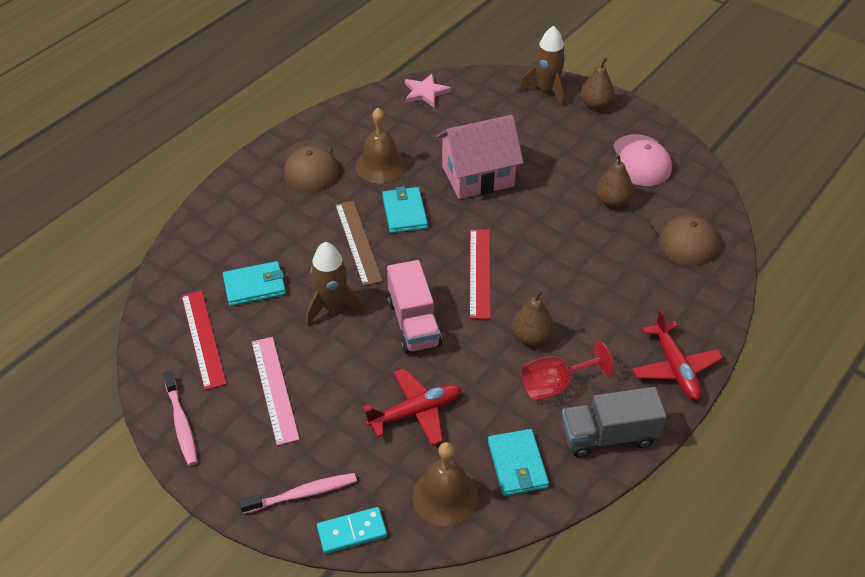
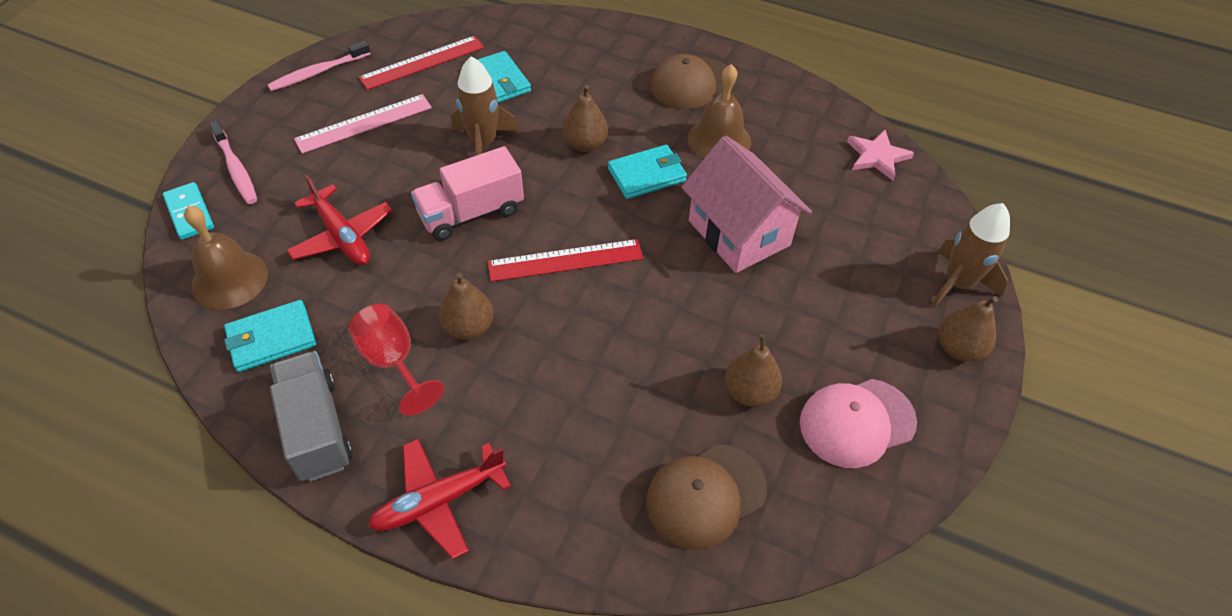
camera: 75 degrees right, 5 degrees up
(358, 242) = (585, 144): brown ruler -> brown pear

